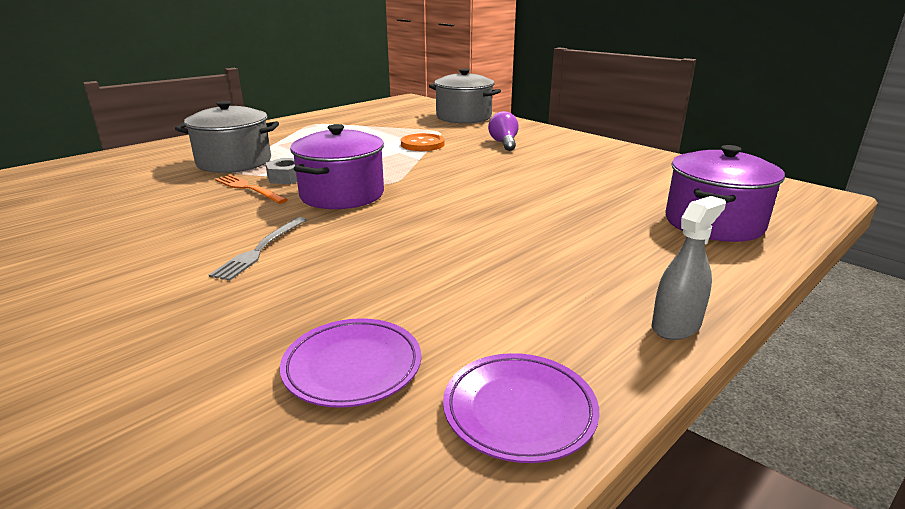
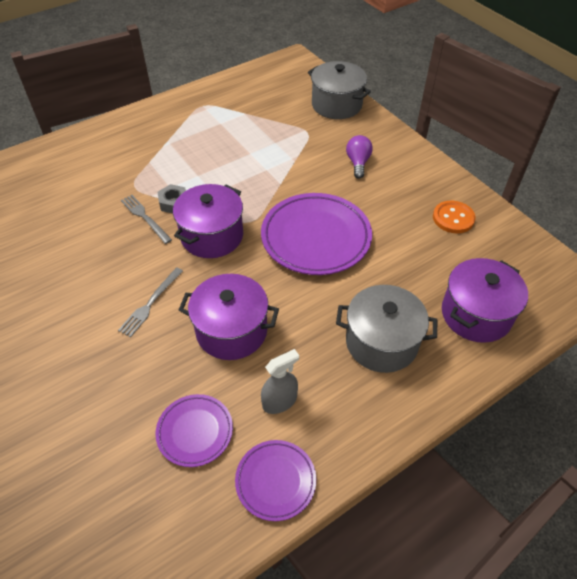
camera: 10 degrees right, 25 degrees up
(234, 162) = (135, 172): grey pot -> grey pot (381, 342)
(248, 188) = (145, 217): orange fork -> grey fork
(389, 262) = (231, 330): none -> purple pot
(422, 144) = (288, 157): orange button -> orange button (453, 218)
(478, 187) = (316, 237): none -> purple plate
(676, 326) = (391, 426): grey spray bottle -> grey spray bottle (279, 401)

